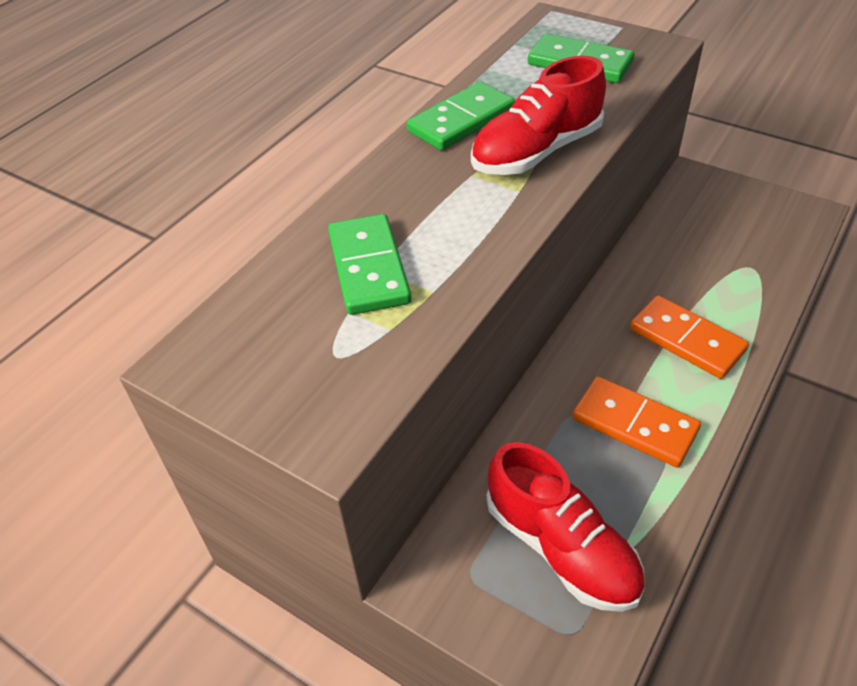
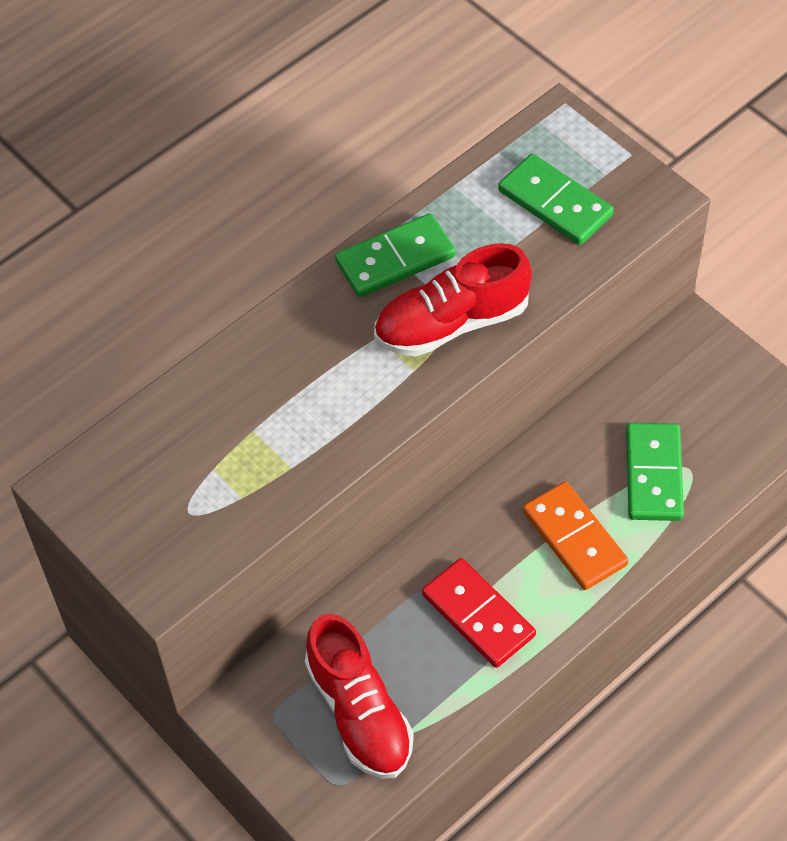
camera: 15 degrees right, 10 degrees up
(368, 268) = (243, 426): green domino -> green domino (653, 474)
(634, 424) = (478, 615): orange domino -> red domino

